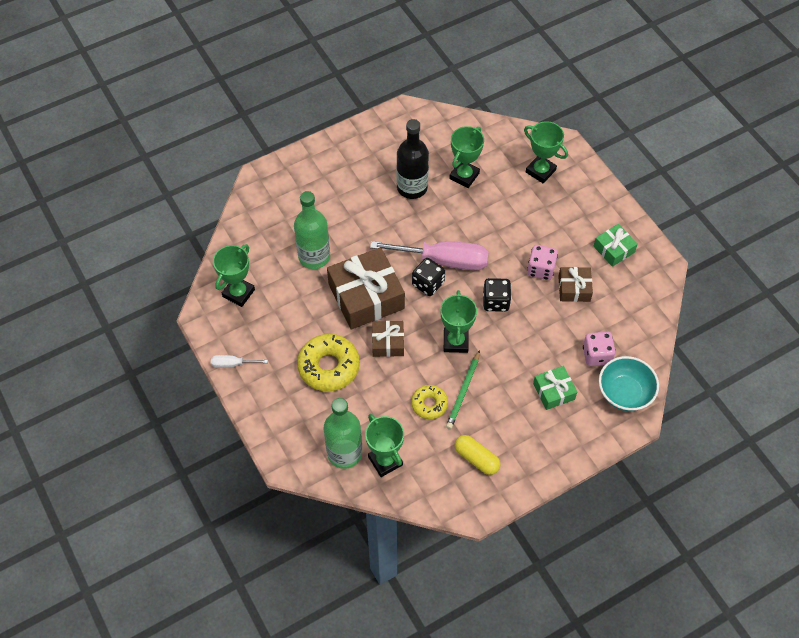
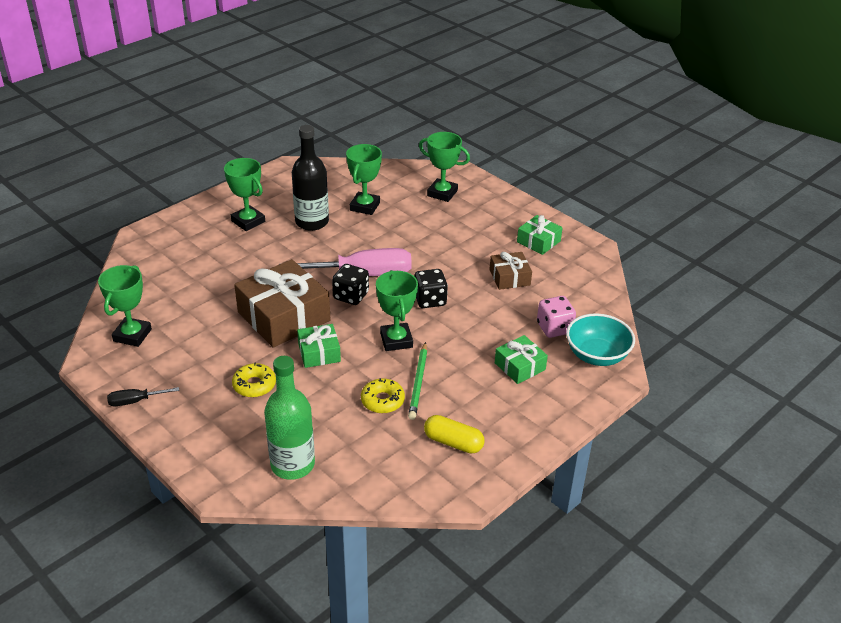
camera: 15 degrees left, 20 degrees down
(232, 364) = (135, 401): white screwdriver -> black screwdriver
(314, 257) = (216, 291): green bottle -> none
(329, 367) = (254, 385): yellow donut -> yellow donut, size x0.58
(385, 461) = (345, 464): green trophy -> green trophy (248, 221)
(388, 342) = (319, 353): brown gift -> green gift
(540, 269) = (469, 267): pink dice -> none

